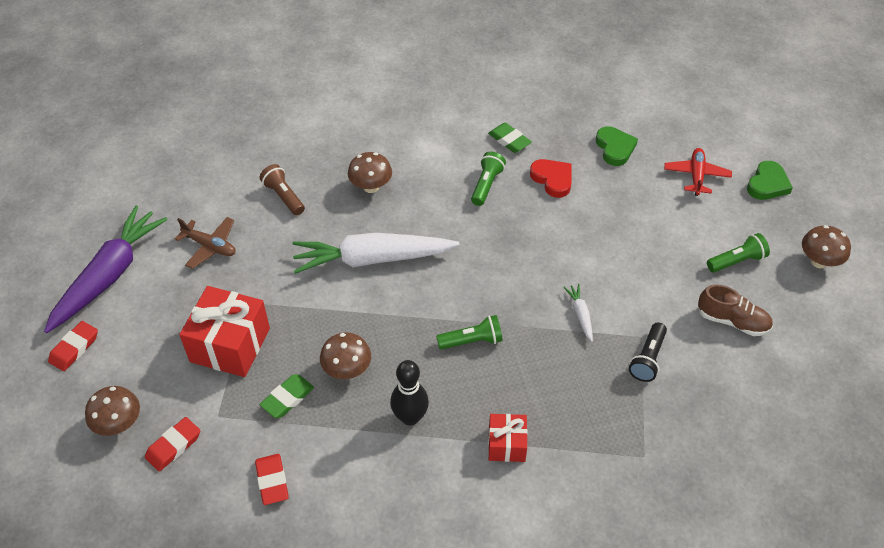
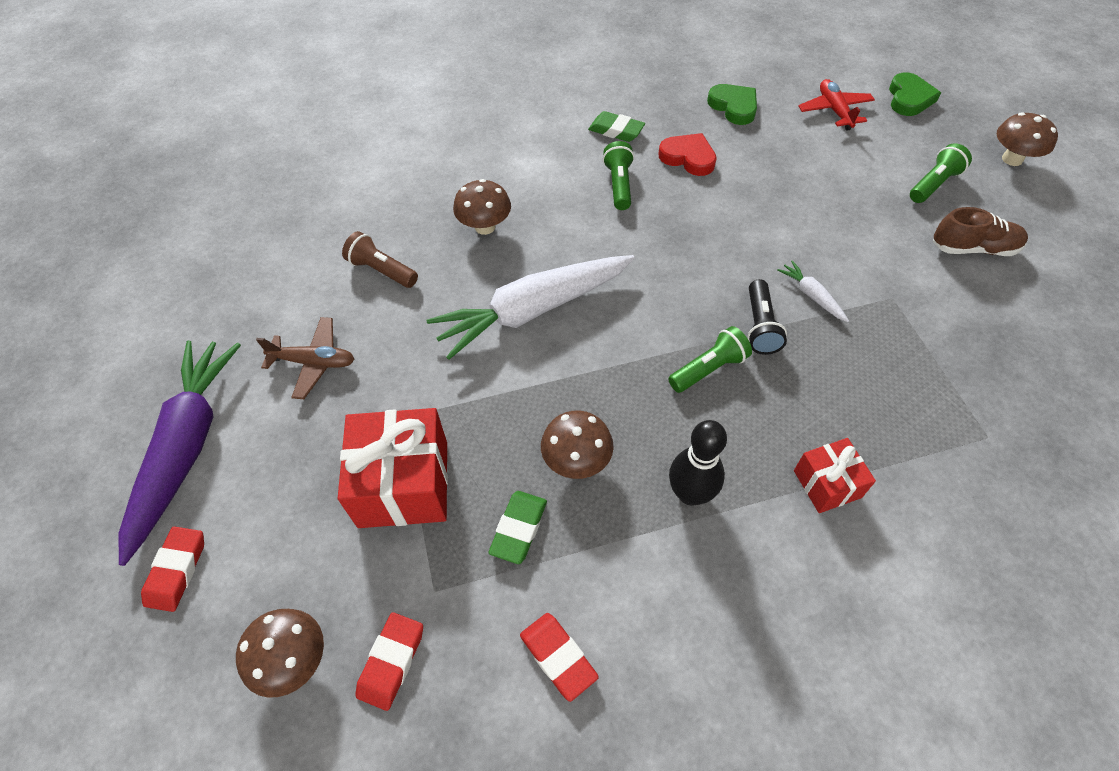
camera: 20 degrees left, 5 degrees up
(647, 359) = (916, 320): black flashlight -> black flashlight (760, 326)

